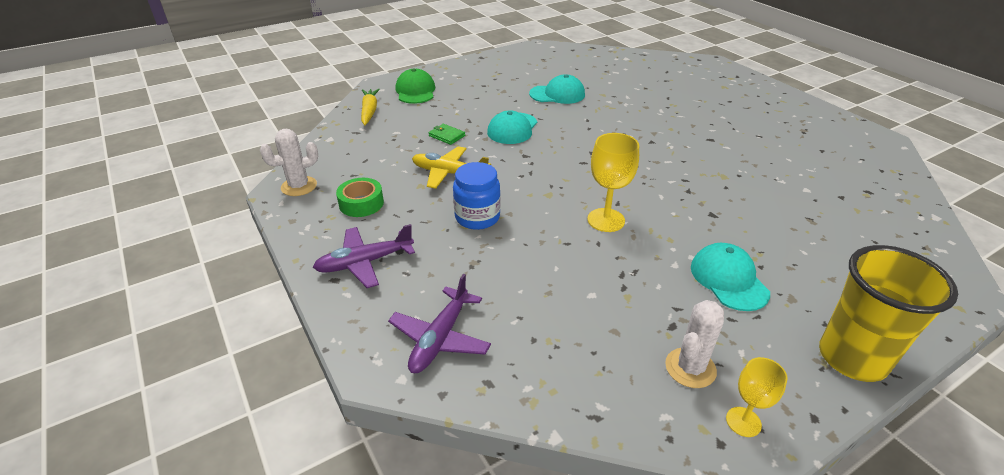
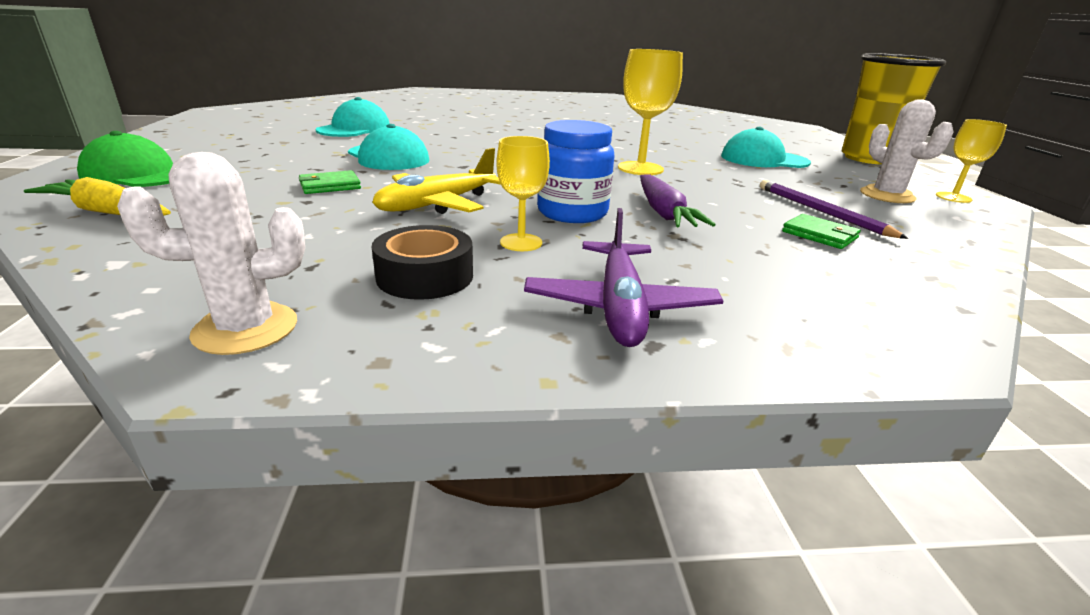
camera: 65 degrees left, 10 degrees down
(299, 186) = (246, 329): white cactus -> white cactus turned 75 degrees clockwise
(361, 203) = (425, 276): green tape -> black tape
(418, 215) = (521, 242): none -> yellow goblet
(440, 338) = (842, 287): purple plane -> none
(511, 250) = (663, 213): none -> purple carrot
(530, 326) = (819, 235): none -> green wallet
(590, 325) = (821, 211): none -> purple pencil

